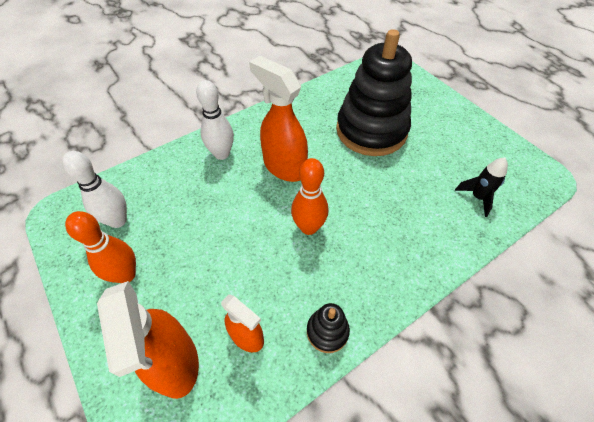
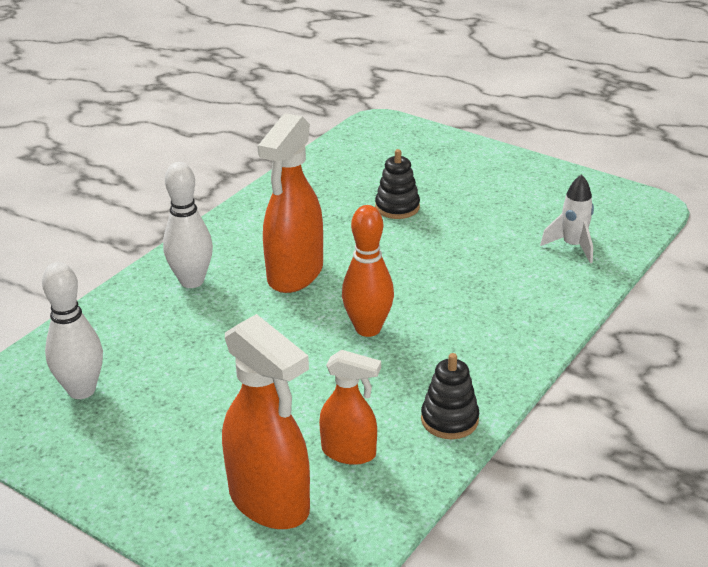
camera: 20 degrees left, 20 degrees down
(126, 275) = (137, 441): orange bowling pin -> none
(284, 167) = (295, 274): orange spray bottle -> orange spray bottle turned 90 degrees counterclockwise
(371, 130) = (397, 207): black stacking toy -> black stacking toy, size x0.41
(477, 197) = (572, 246): black rocket -> white rocket

